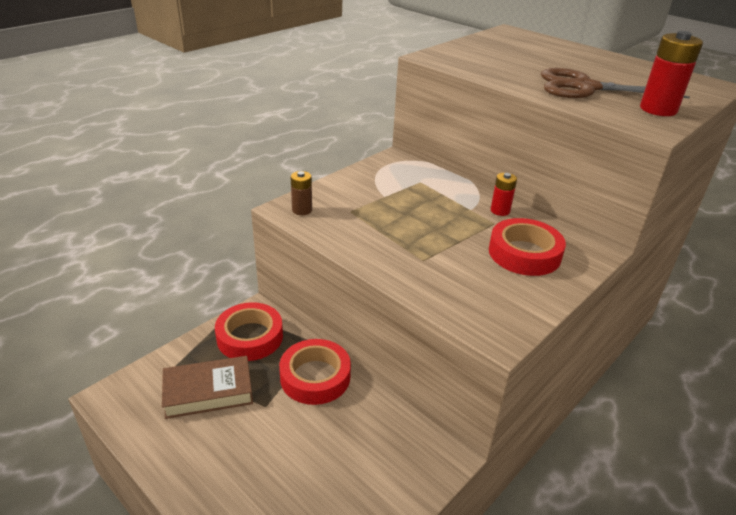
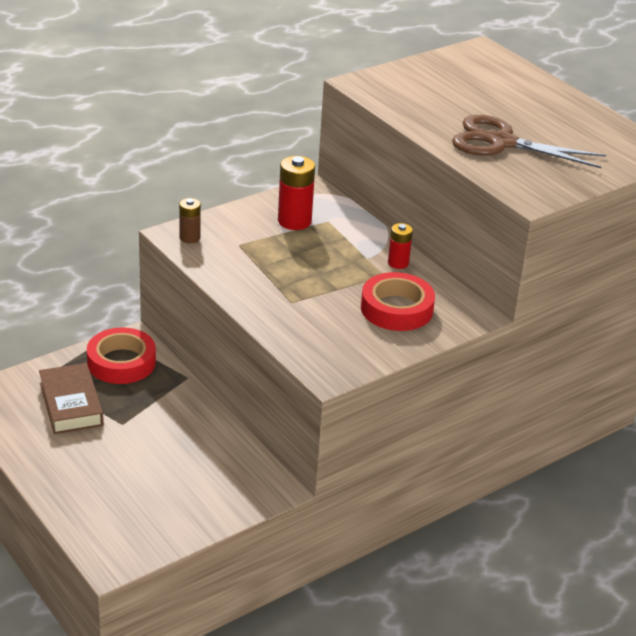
camera: 10 degrees right, 0 degrees up
(208, 391) = (71, 404): brown book -> brown book turned 75 degrees clockwise
(315, 377) = (177, 407): red tape -> none
(658, 109) = (556, 178): red battery -> red battery (294, 221)

